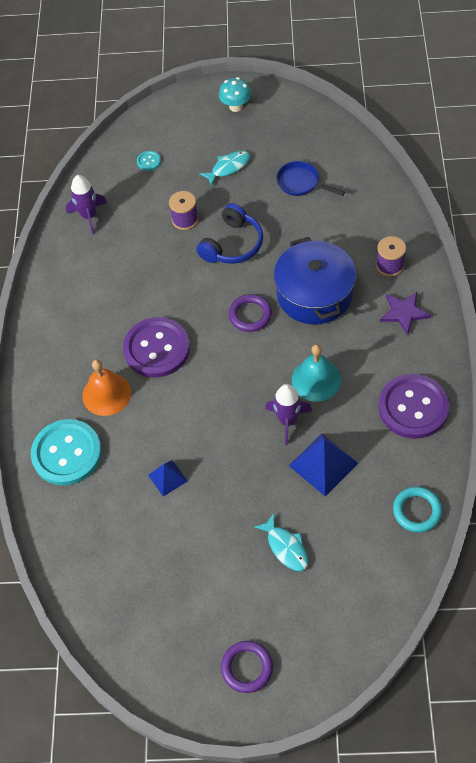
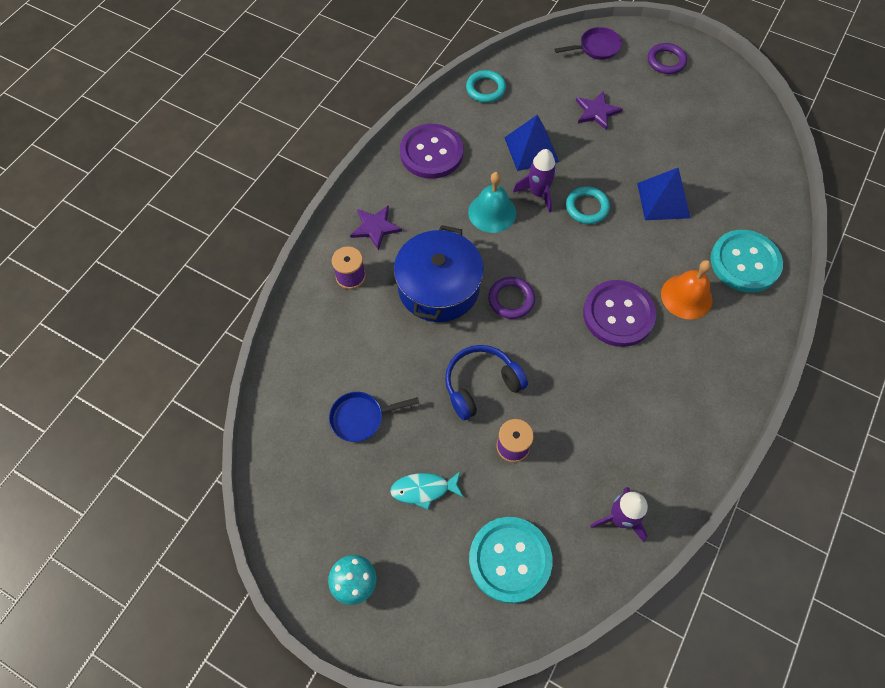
camera: 155 degrees left, 5 degrees up
(149, 161) = (510, 560): turquoise button -> turquoise button, size x2.46
(167, 478) = (663, 200): blue pyramid -> blue pyramid, size x1.70
(235, 431) = (587, 207): none -> turquoise ring
(285, 547) = (596, 112): turquoise fish -> purple star
(301, 183) = (361, 418): blue pan -> blue pan turned 105 degrees clockwise
(336, 641) = (596, 48): none -> purple pan

